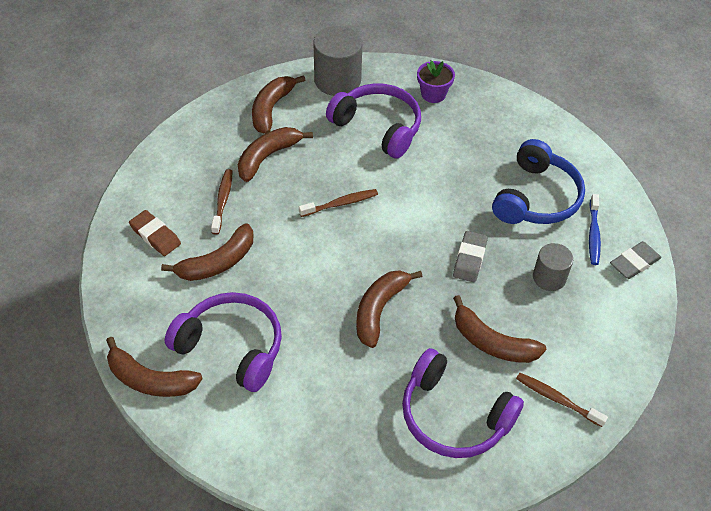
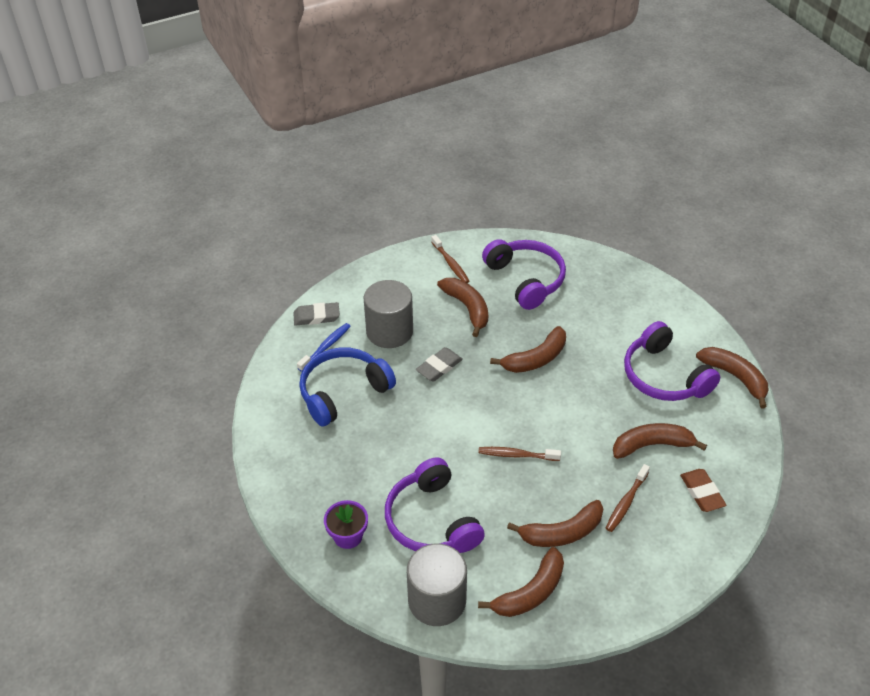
camera: 150 degrees left, 5 degrees down
(549, 277) = (389, 331): grey cylinder -> grey cylinder, size x1.66

